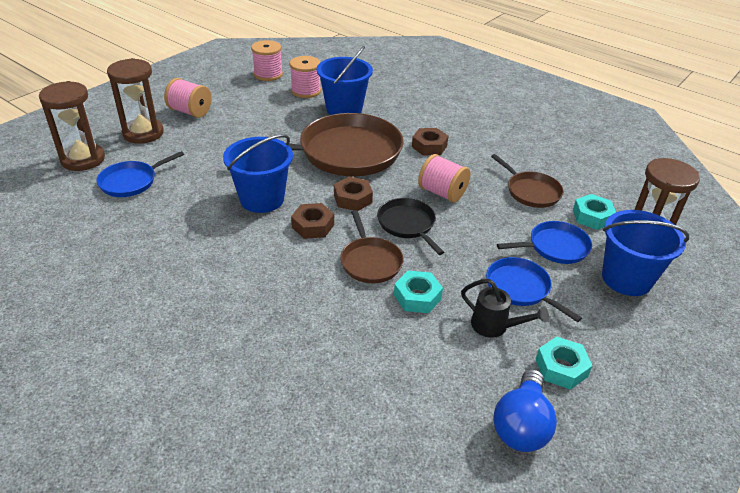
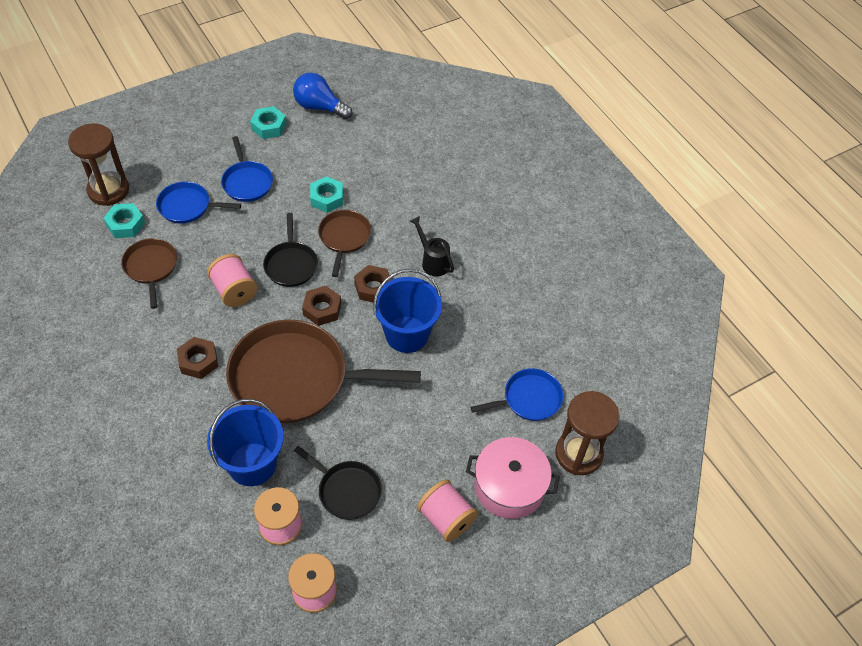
camera: 160 degrees left, 15 degrees up
(143, 133) = (509, 486): brown hourglass -> pink pot
(268, 110) = (347, 491): none -> black pan
(495, 327) = (288, 162): black watering can -> black watering can (432, 261)
(521, 425) = (319, 107): blue light bulb -> blue light bulb turned 105 degrees counterclockwise
(626, 278) = (161, 166): blue bucket -> none

